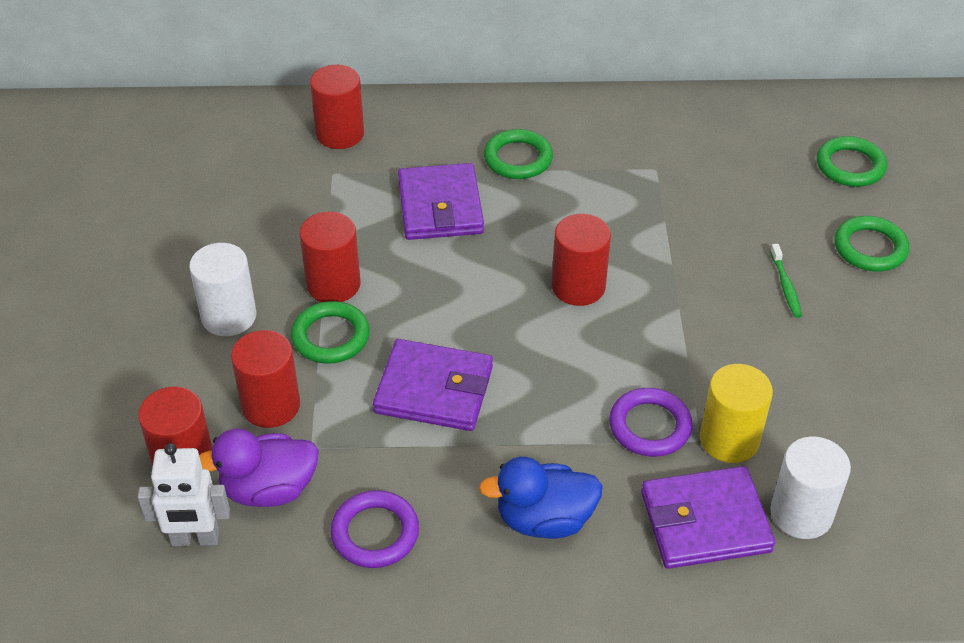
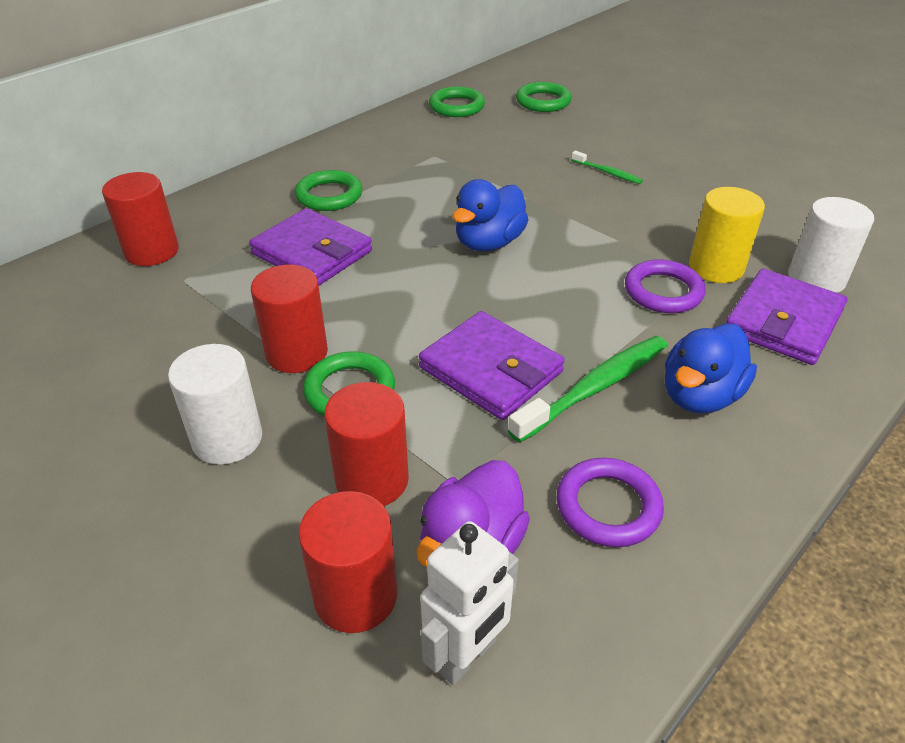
camera: 45 degrees left, 5 degrees down
(434, 390) = (491, 370): purple wallet -> purple wallet turned 75 degrees clockwise
(482, 456) = (595, 388): none -> green toothbrush
(578, 286) = (489, 243): red cylinder -> blue duck
(870, 248) = (618, 132): green ring -> green ring (456, 106)

